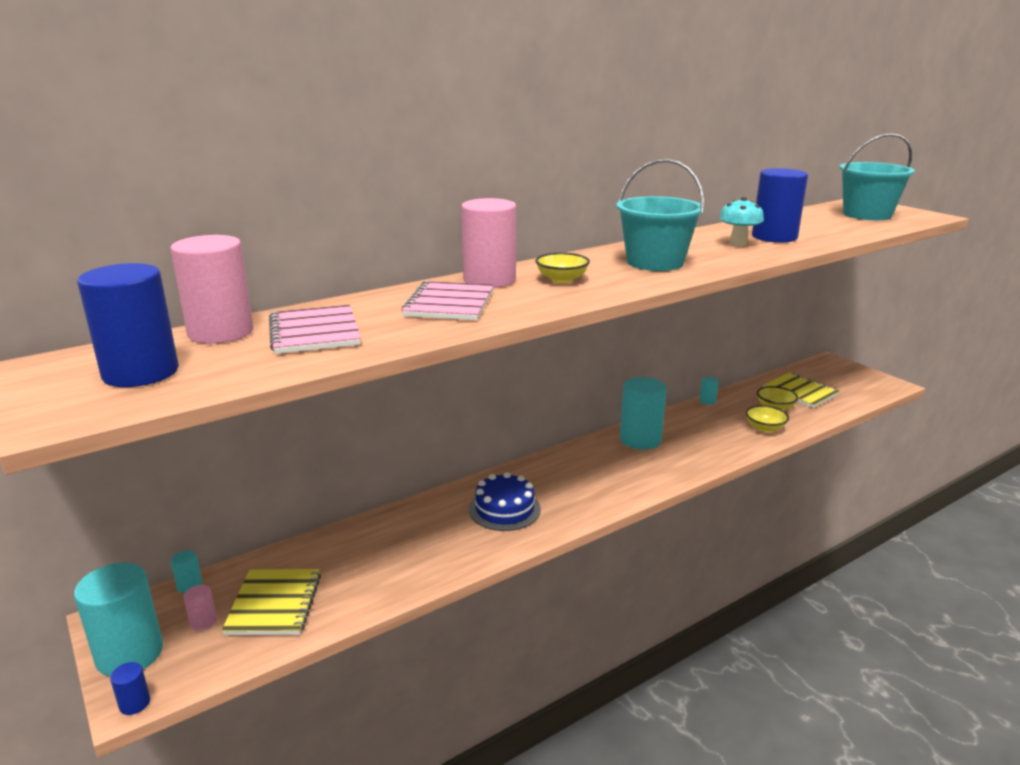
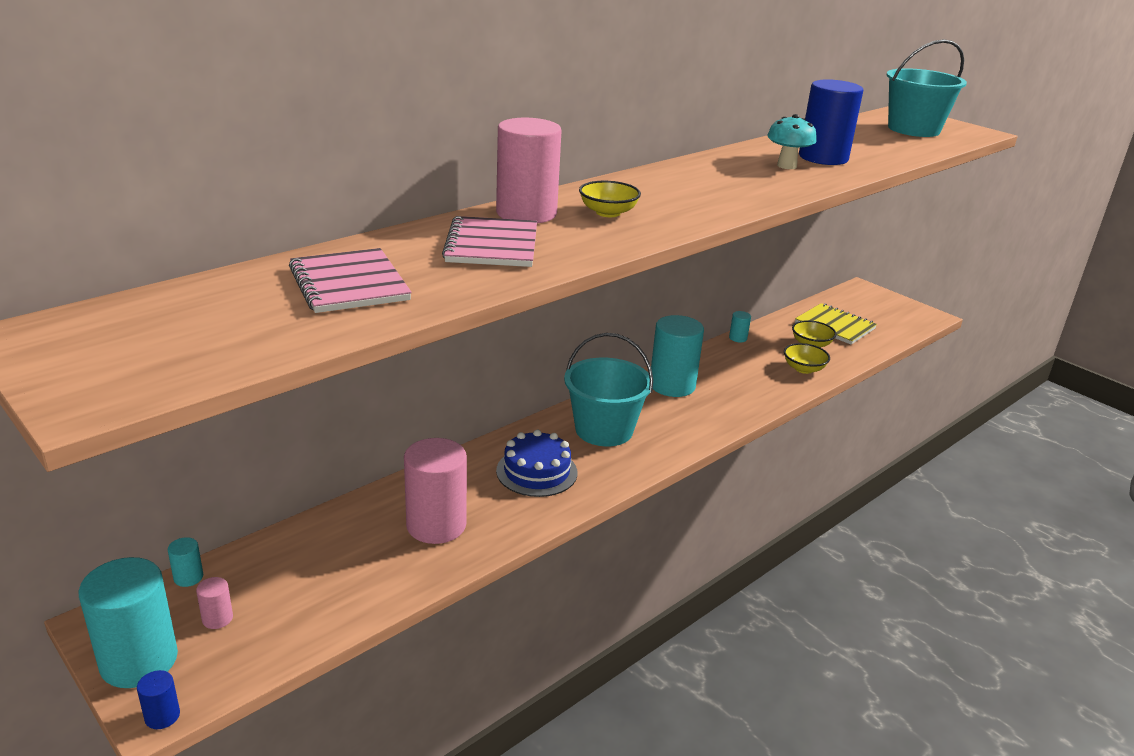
camera: 10 degrees left, 5 degrees up
(141, 373) = (162, 340): blue cylinder -> none
(221, 332) = (235, 285): pink cylinder -> pink cylinder (436, 525)
(274, 604) = (297, 593): yellow notebook -> none
(655, 262) = (704, 190): turquoise bucket -> turquoise bucket (604, 430)

